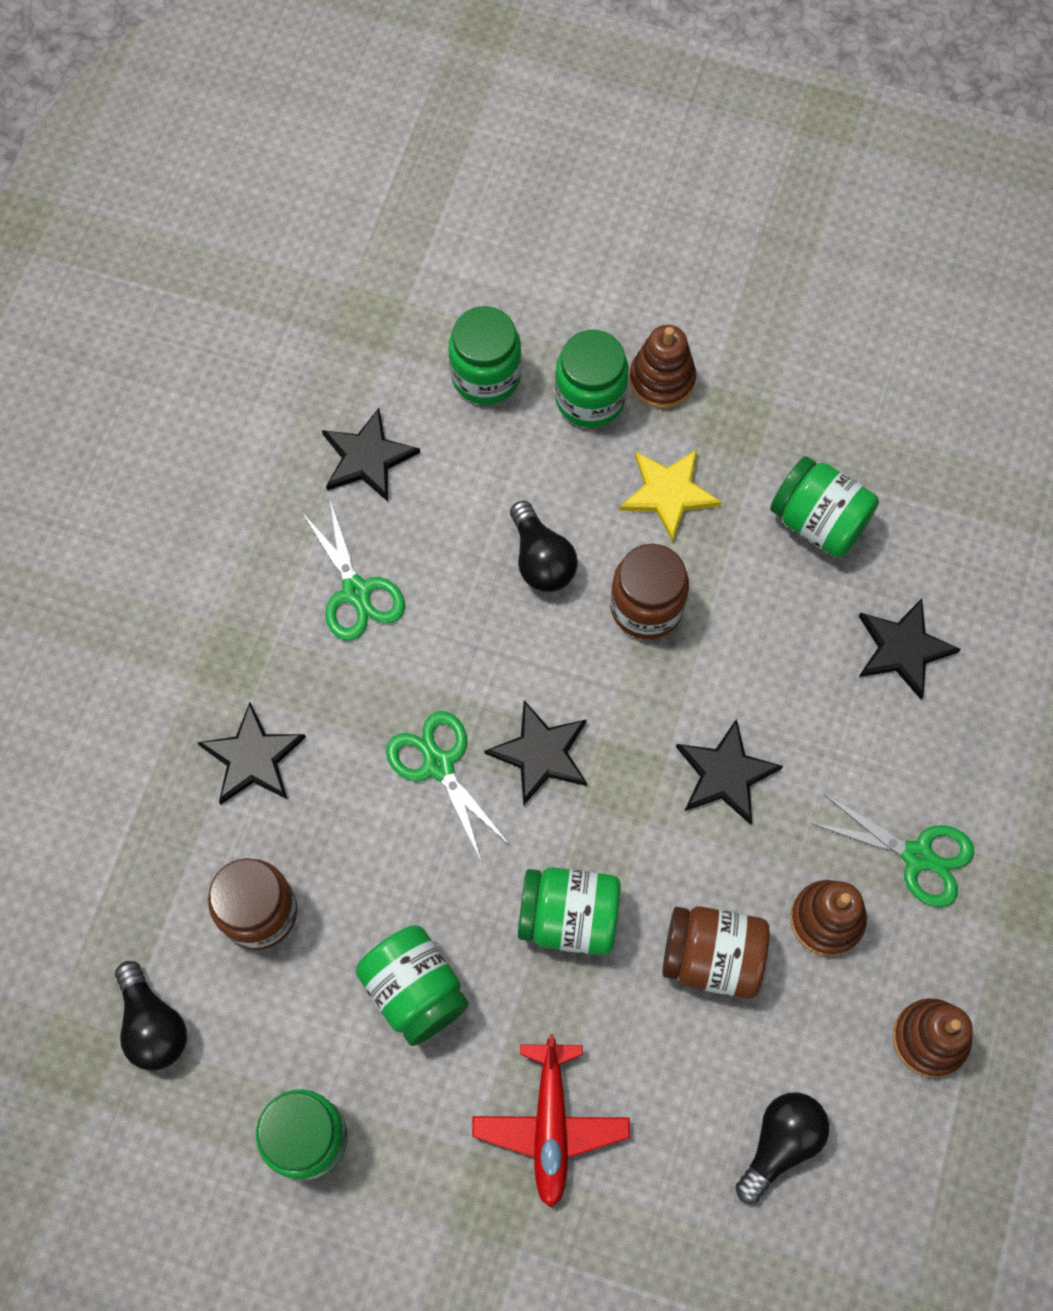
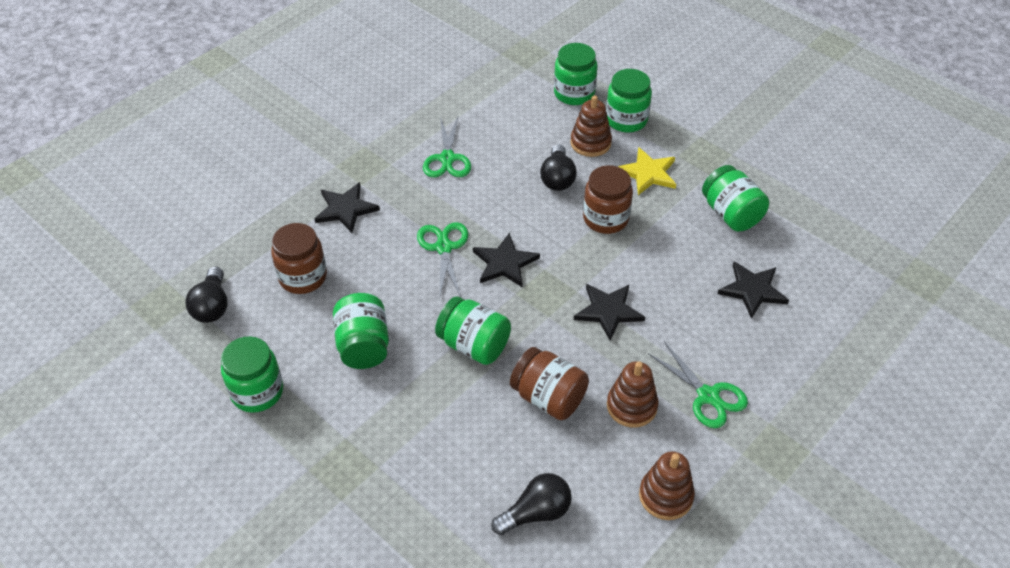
camera: 25 degrees right, 20 degrees down
(367, 458) = (489, 106): black star -> none
(550, 1125) = (399, 443): red plane -> none
(662, 380) = (672, 124): brown stacking toy -> brown stacking toy (590, 143)

